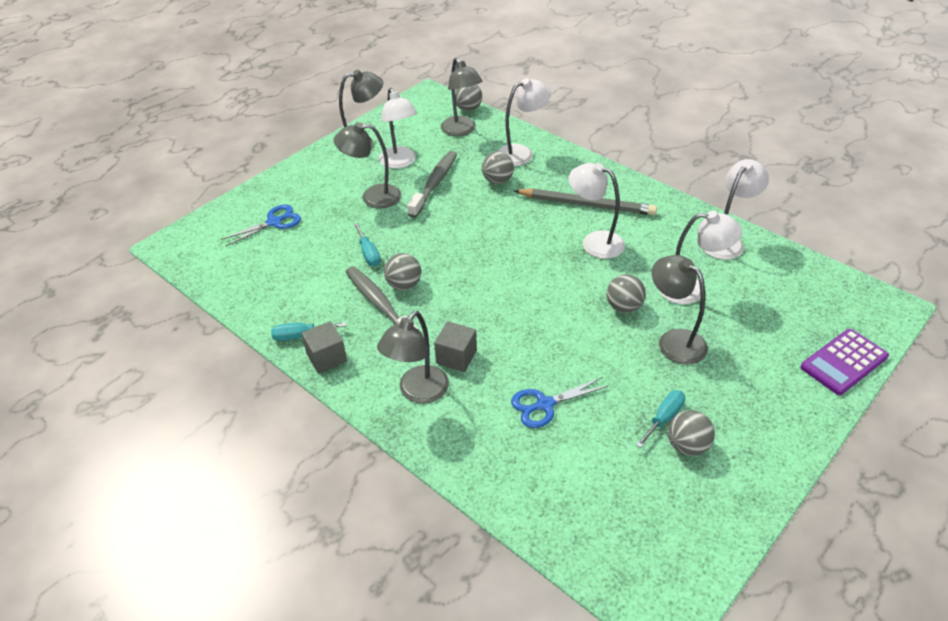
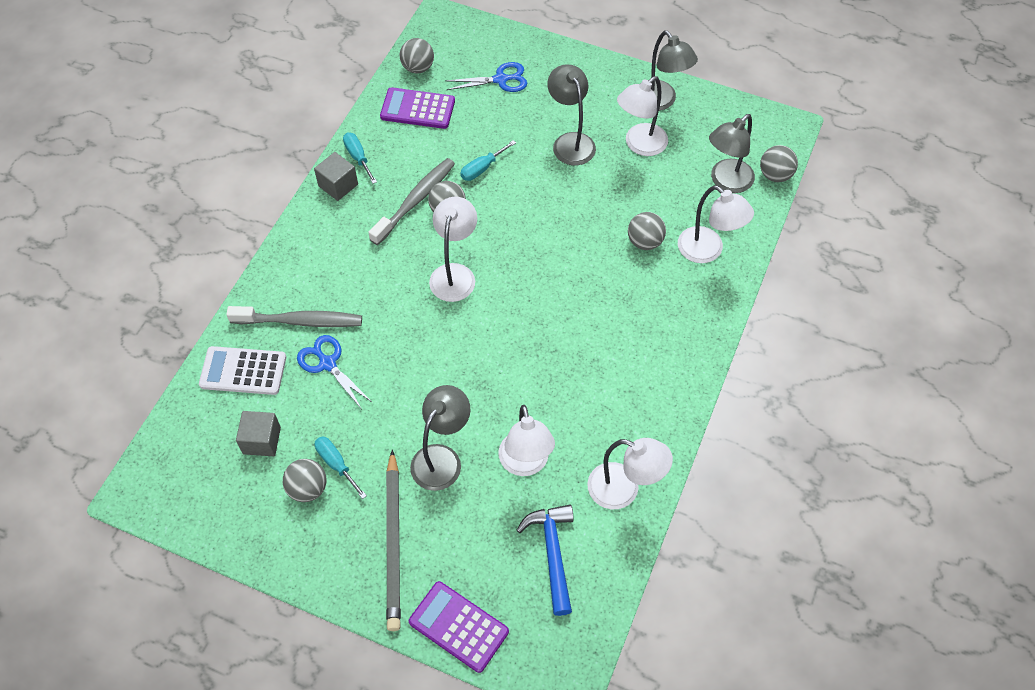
camera: 70 degrees right, 15 degrees up
(269, 282) = (418, 109): none -> purple calculator
(274, 222) = (500, 79): blue scissors -> blue scissors turned 45 degrees counterclockwise
(418, 392) = (316, 264): grey lamp -> none
(434, 184) = (615, 187): grey toothbrush -> grey toothbrush (300, 321)
(456, 357) = (366, 280): grey cube -> grey cube (262, 440)
(529, 479) = (243, 371): none -> white calculator
(586, 204) = (636, 337): grey pencil -> grey pencil (394, 542)
(594, 242) = (572, 357): white lamp -> white lamp (455, 274)
(624, 307) = (477, 404): grey ball -> grey ball (418, 68)
(664, 418) = (336, 464): turquoise screwdriver -> turquoise screwdriver turned 150 degrees counterclockwise
(778, 291) = (552, 553): none -> blue hammer

